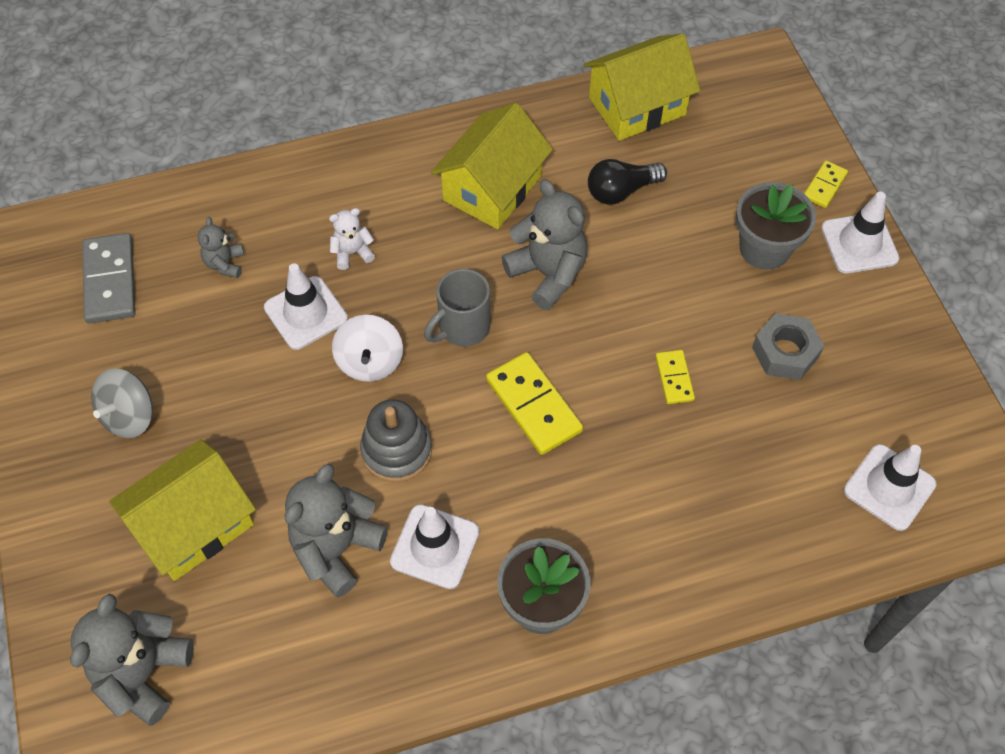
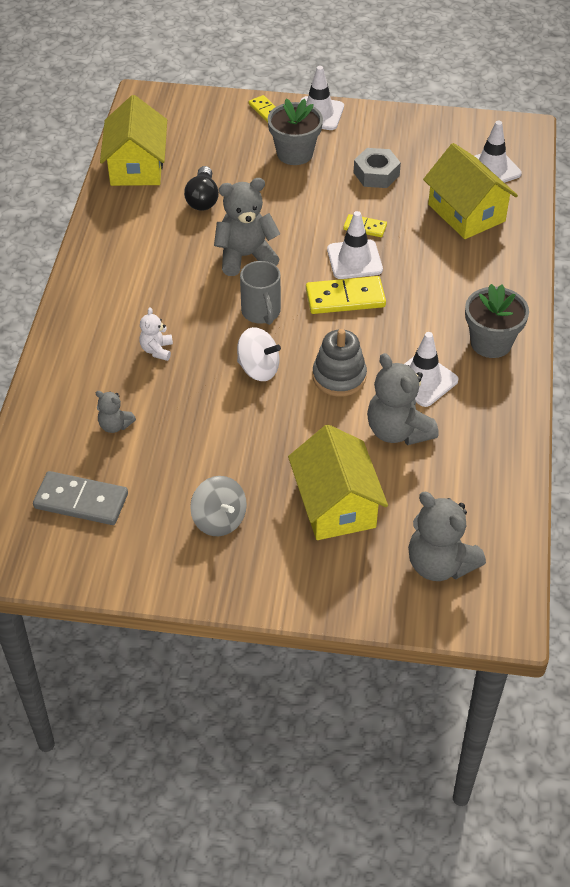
camera: 65 degrees left, 10 degrees down
(306, 313) = (193, 391): white traffic cone -> white traffic cone (354, 260)
(492, 188) = (153, 259): yellow house -> yellow house (466, 213)

